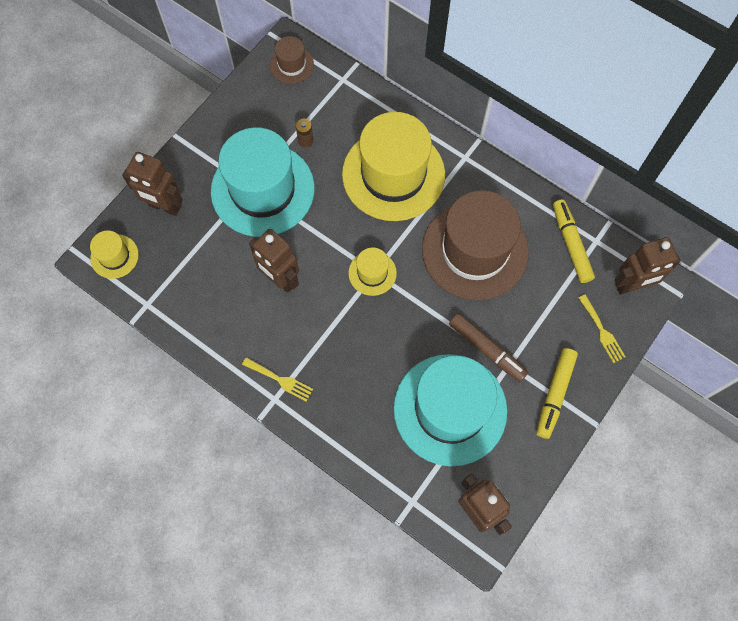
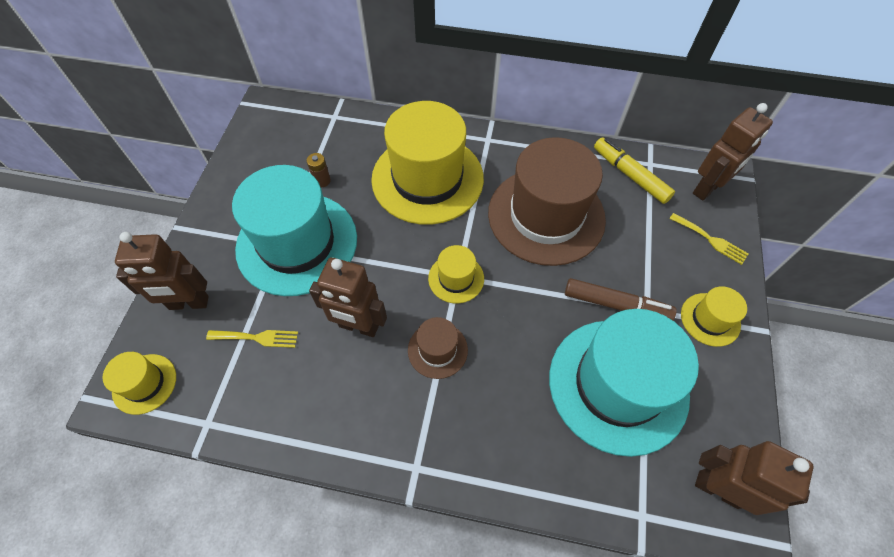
camera: 25 degrees left, 10 degrees down
(280, 380) = (412, 441): yellow fork -> yellow fork (257, 338)
(291, 65) = (276, 121): brown hat -> brown hat (437, 350)
(555, 394) = (710, 319): yellow marker -> yellow hat

